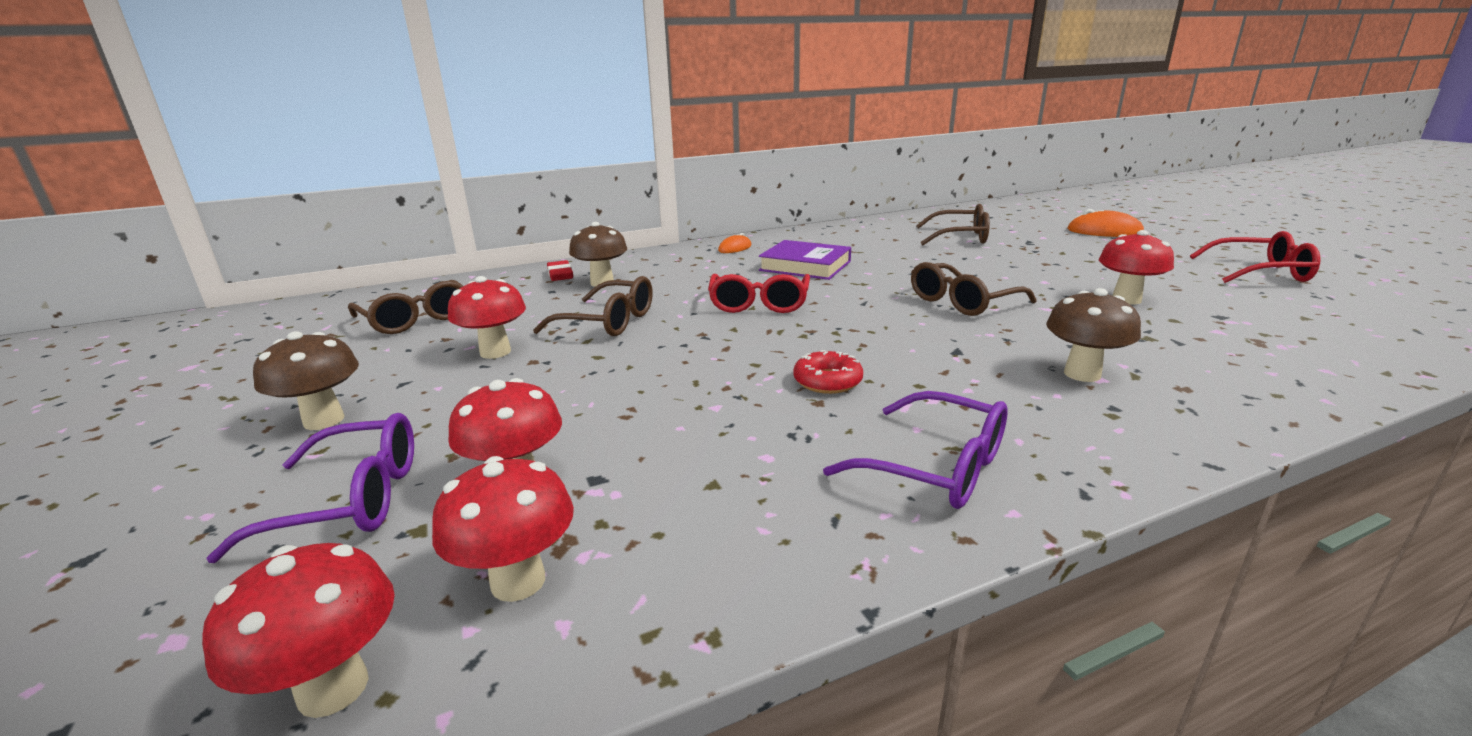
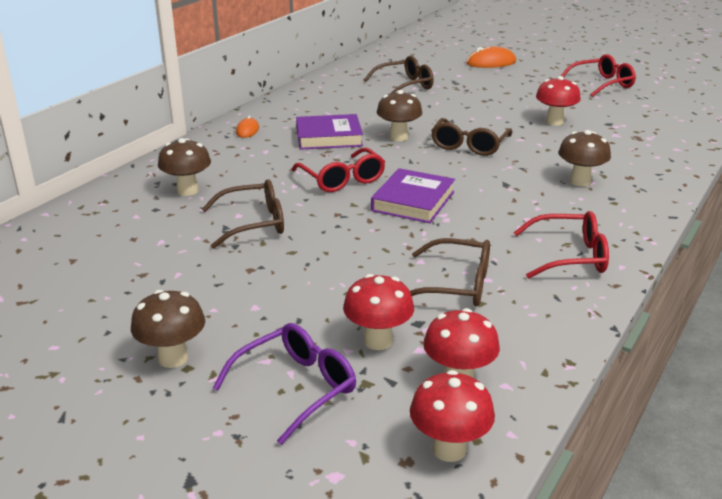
camera: 35 degrees left, 5 degrees up
(416, 319) = (78, 266): brown glasses -> brown glasses (455, 285)
(495, 352) = (207, 272): red mushroom -> none
(560, 275) = (134, 192): red eraser -> none
(805, 341) = (413, 201): none -> purple book
(827, 381) = (461, 225): red donut -> none
(883, 279) = (398, 137): none -> brown mushroom
(934, 467) = (569, 256): purple glasses -> red glasses

